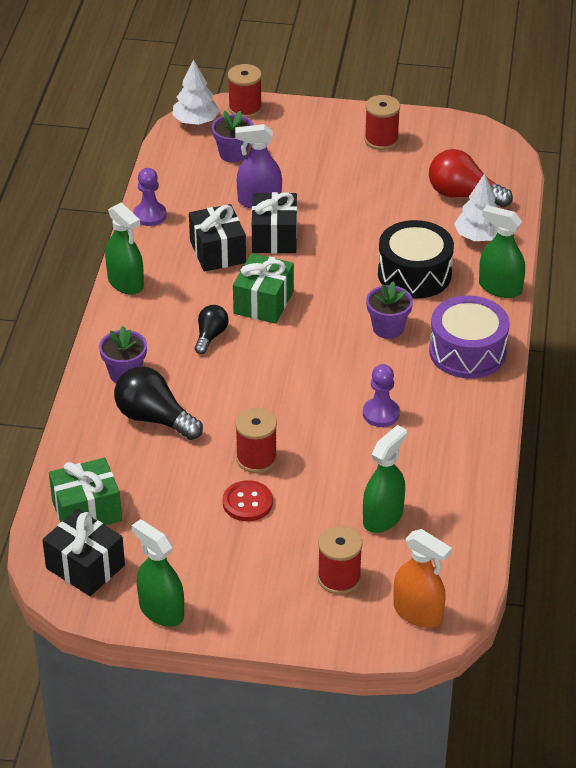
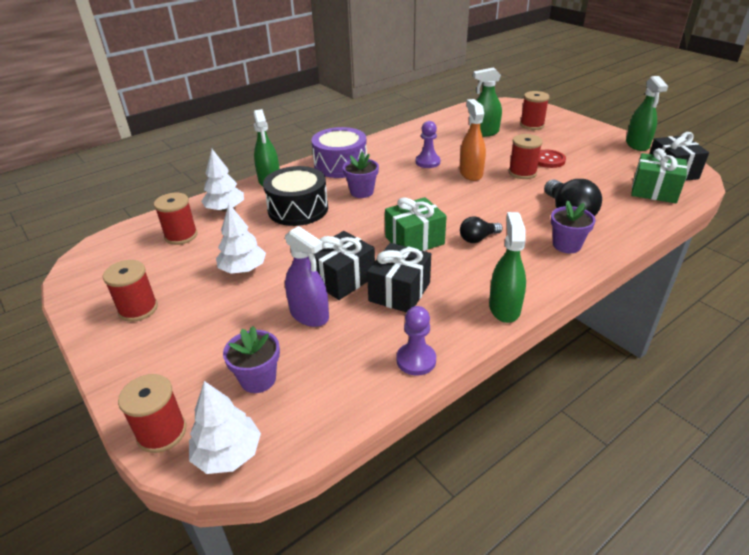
camera: 135 degrees left, 5 degrees down
(361, 201) = (243, 269): none -> white tree
(418, 613) = (509, 107): orange spray bottle -> orange spray bottle (471, 173)
(463, 195) = (181, 236): red light bulb -> red spool

